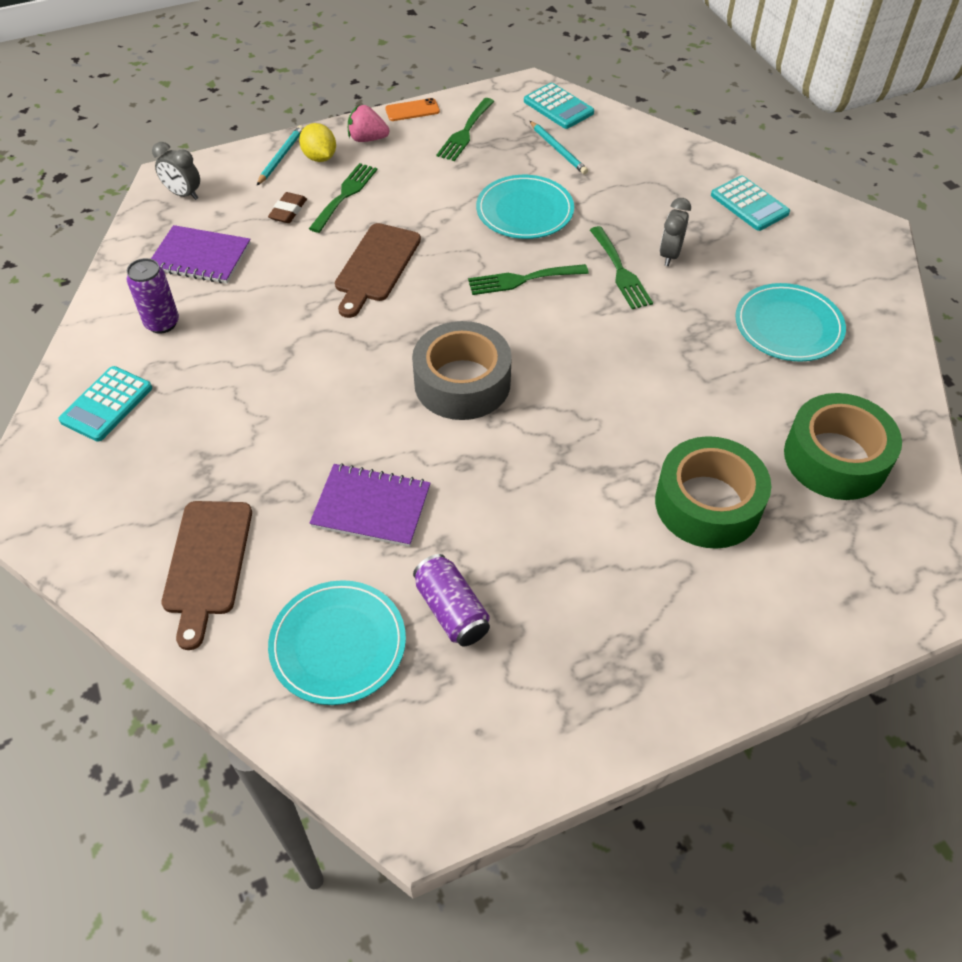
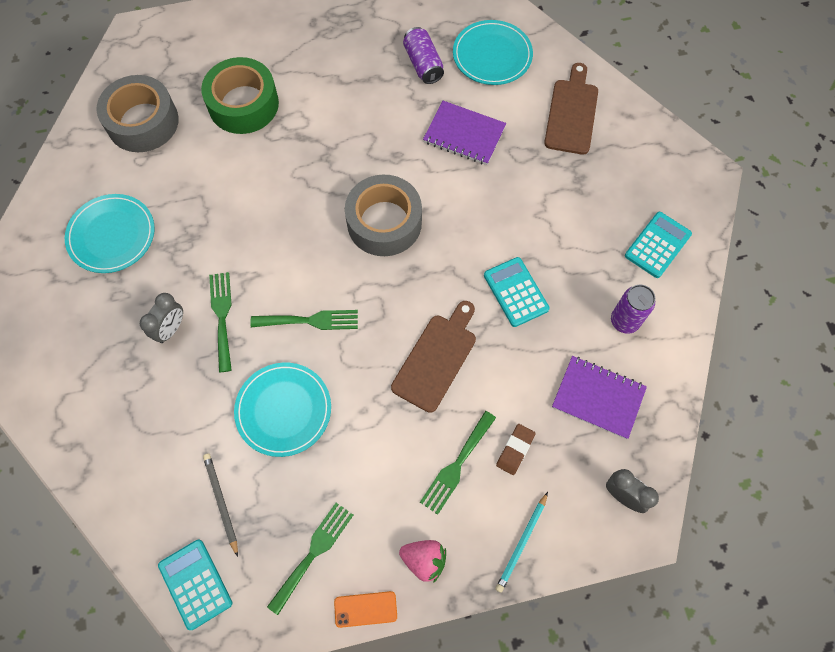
camera: 170 degrees left, 15 degrees up
(320, 157) = (479, 534): yellow lemon -> none
(558, 149) = (221, 502): turquoise pencil -> grey pencil
(749, 204) = (67, 382): turquoise calculator -> turquoise calculator (516, 292)
(835, 458) = (143, 122): green tape -> grey tape

